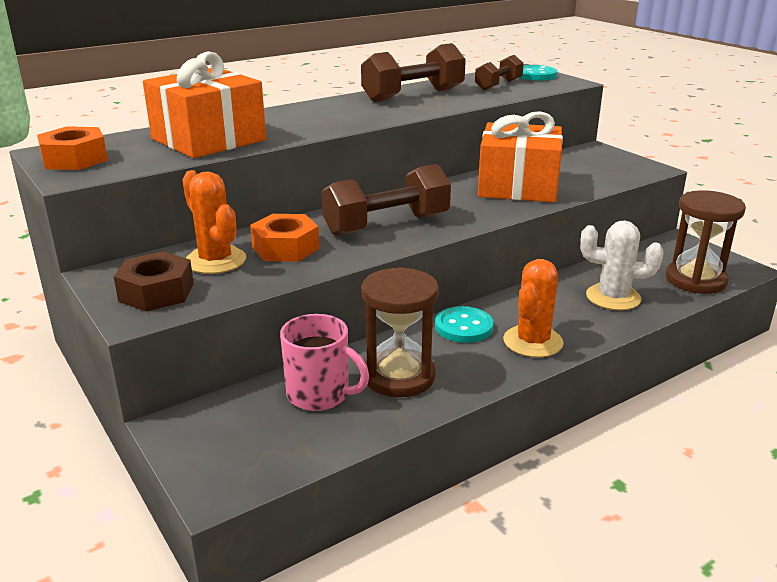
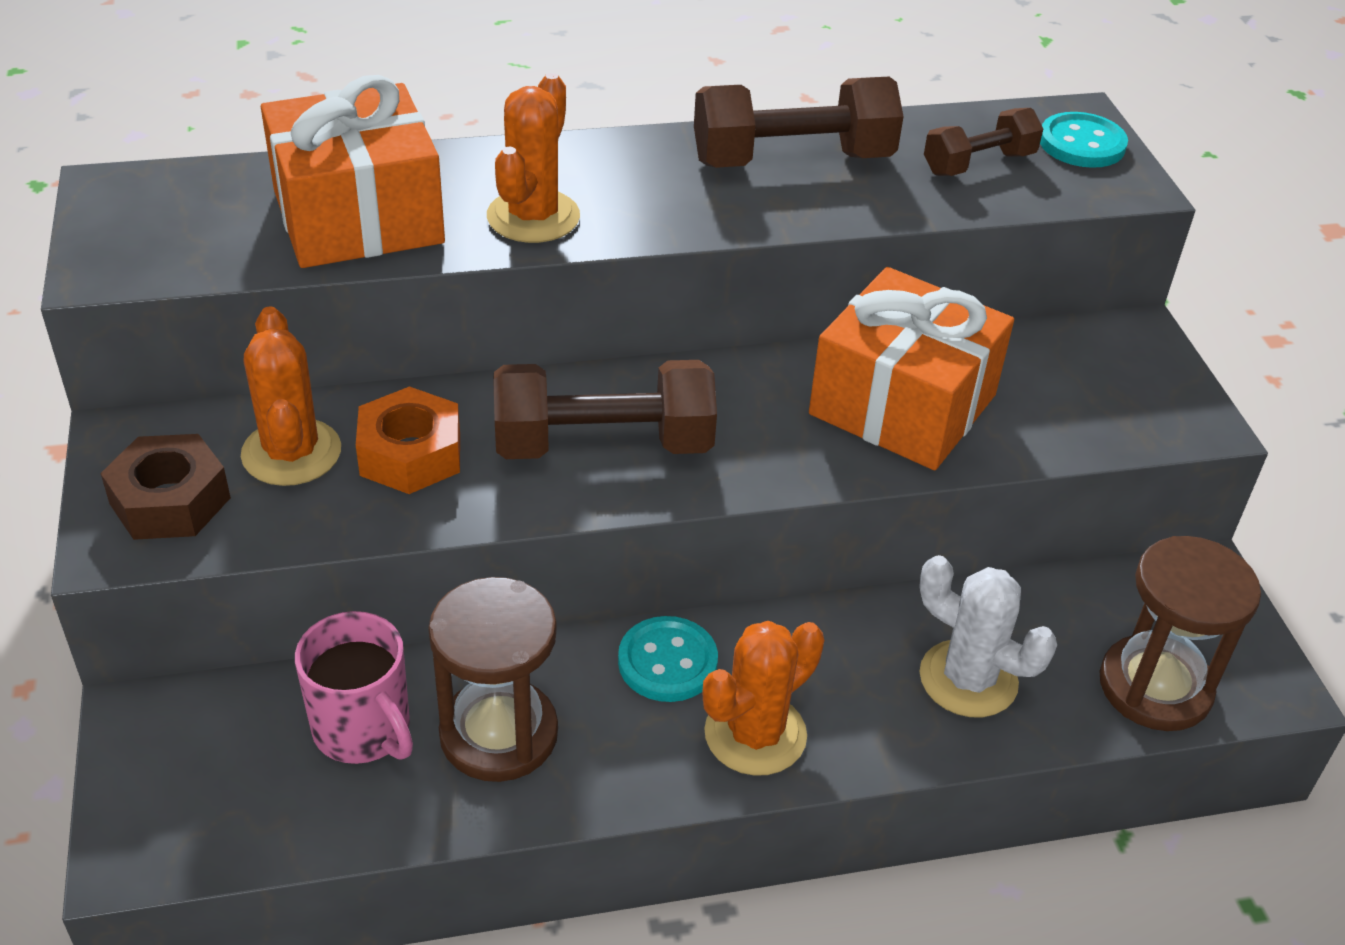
camera: 20 degrees right, 15 degrees up
(75, 159) = (133, 221): orange nut -> none
(304, 126) = (533, 217): none -> orange cactus

